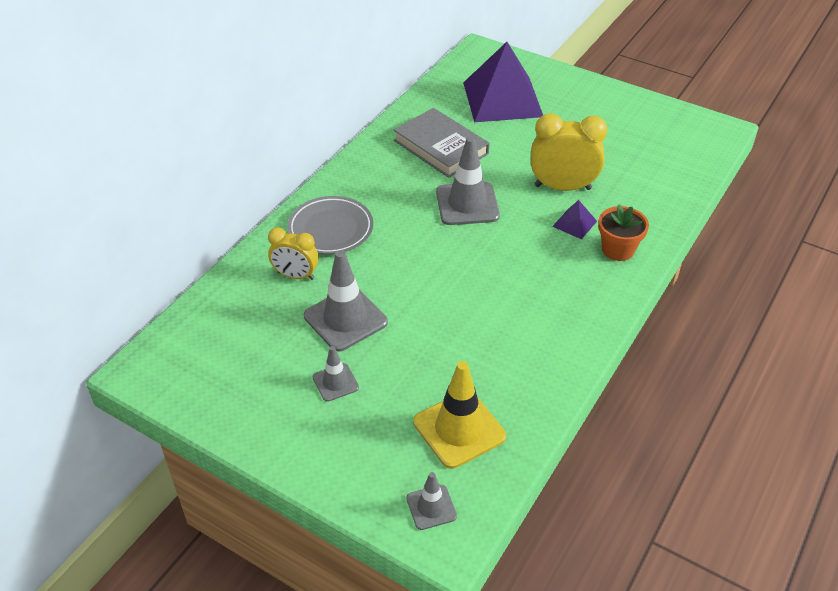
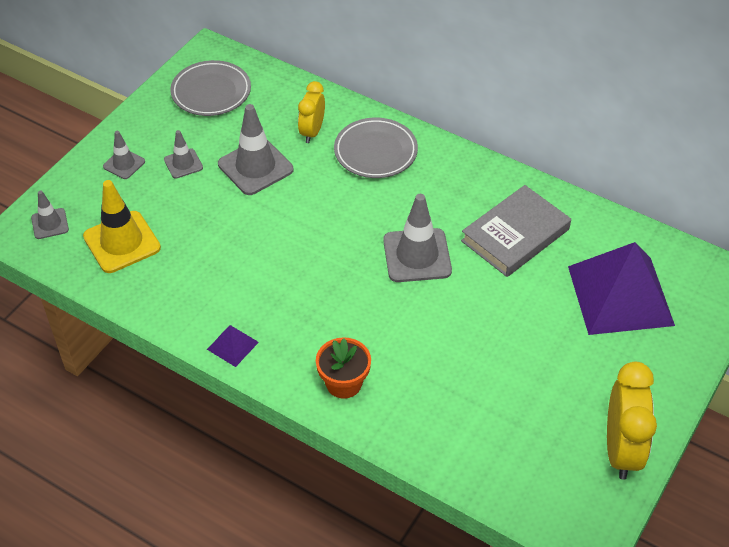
camera: 90 degrees right, 5 degrees up
(215, 364) = (211, 92): none -> grey plate
(331, 440) = (124, 164): none -> grey traffic cone
(562, 187) = (450, 342): yellow clock -> yellow clock (621, 450)
(574, 223) = (387, 348): purple pyramid -> purple pyramid (232, 345)

